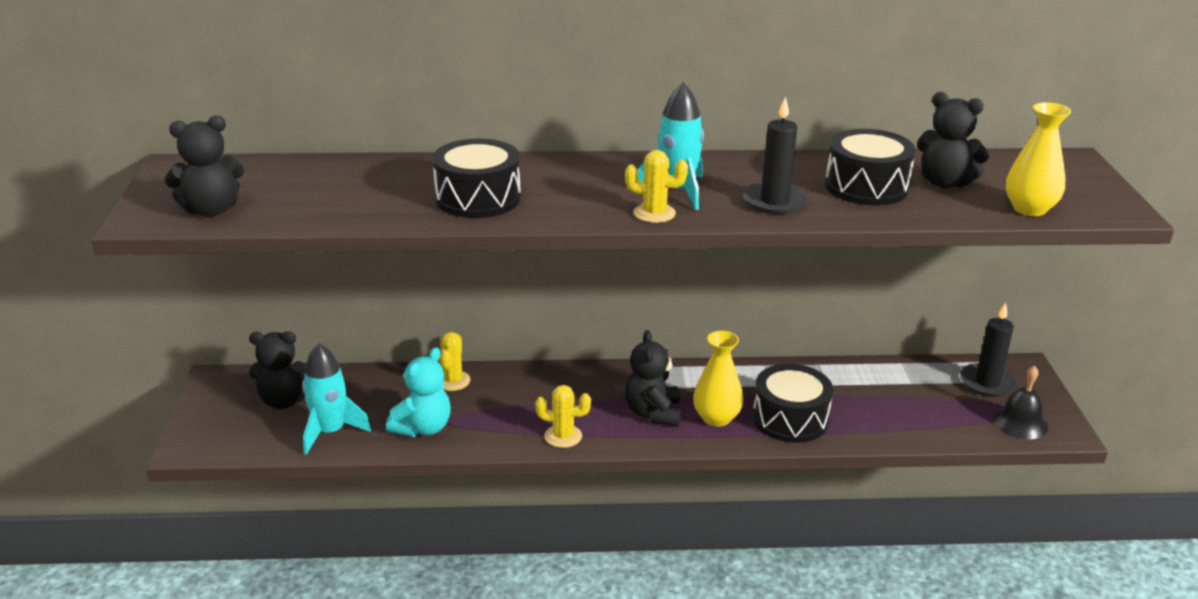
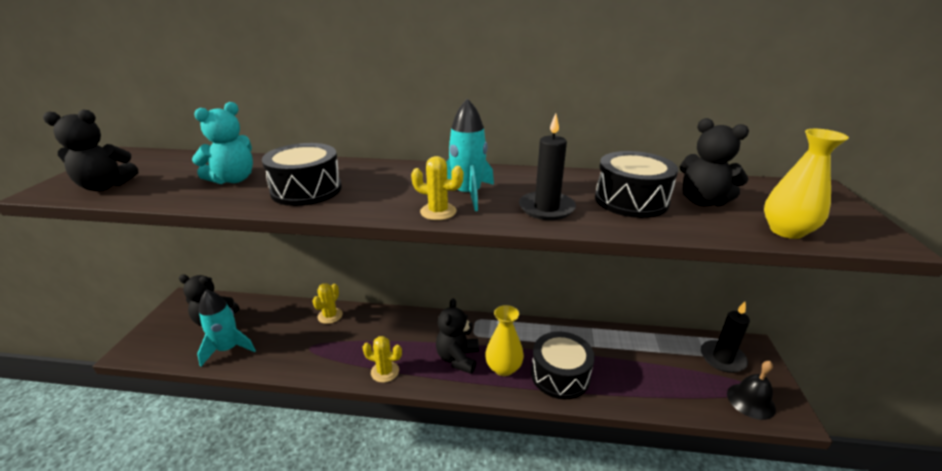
camera: 10 degrees right, 0 degrees up
(423, 428) = (291, 352): turquoise teddy bear -> turquoise teddy bear (233, 179)

